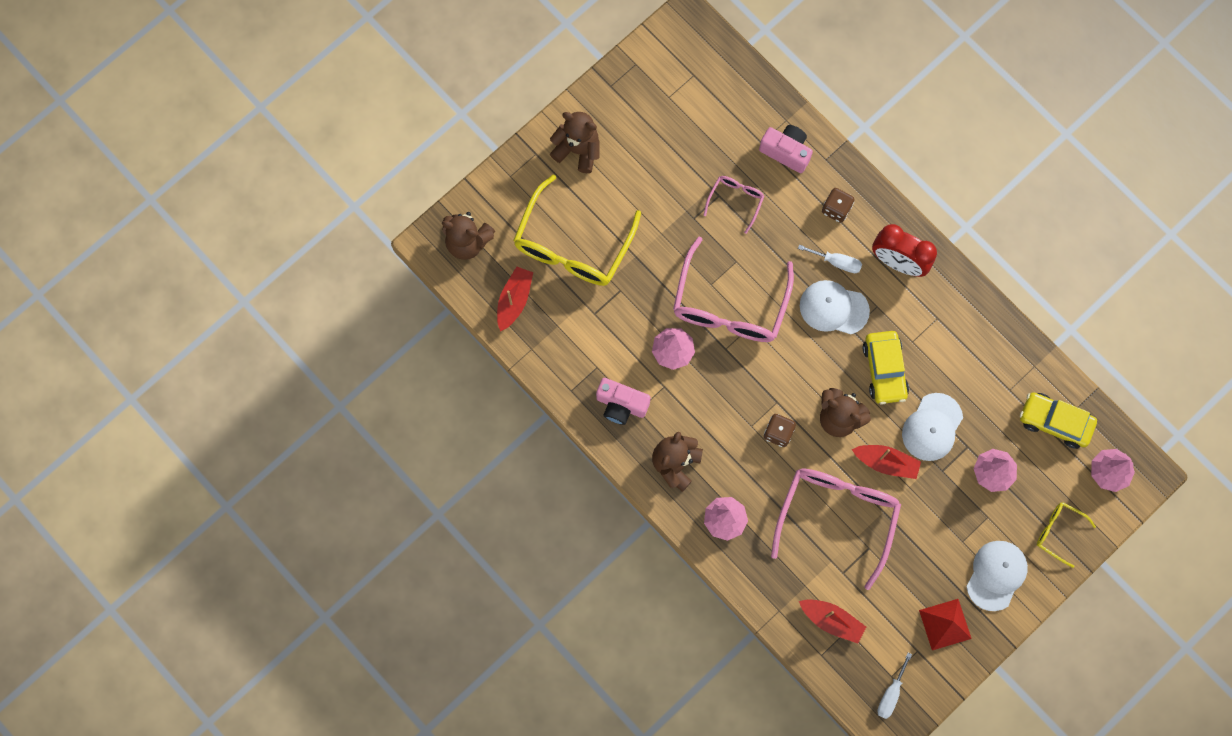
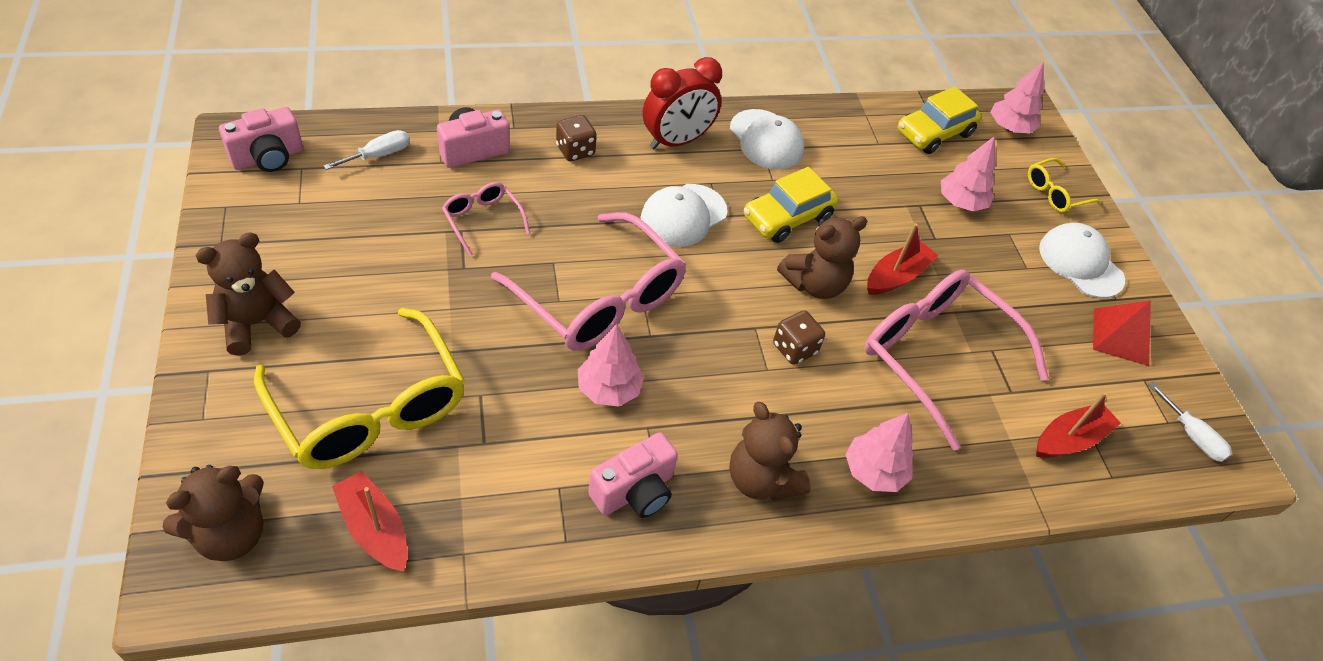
camera: 65 degrees left, 25 degrees down
(686, 52) = (268, 158): none -> pink camera
(837, 262) = (634, 183): white screwdriver -> white screwdriver (378, 155)
(884, 370) = (787, 217): yellow car -> yellow car turned 120 degrees clockwise
(932, 427) = (880, 218): white cap -> white cap (766, 140)

